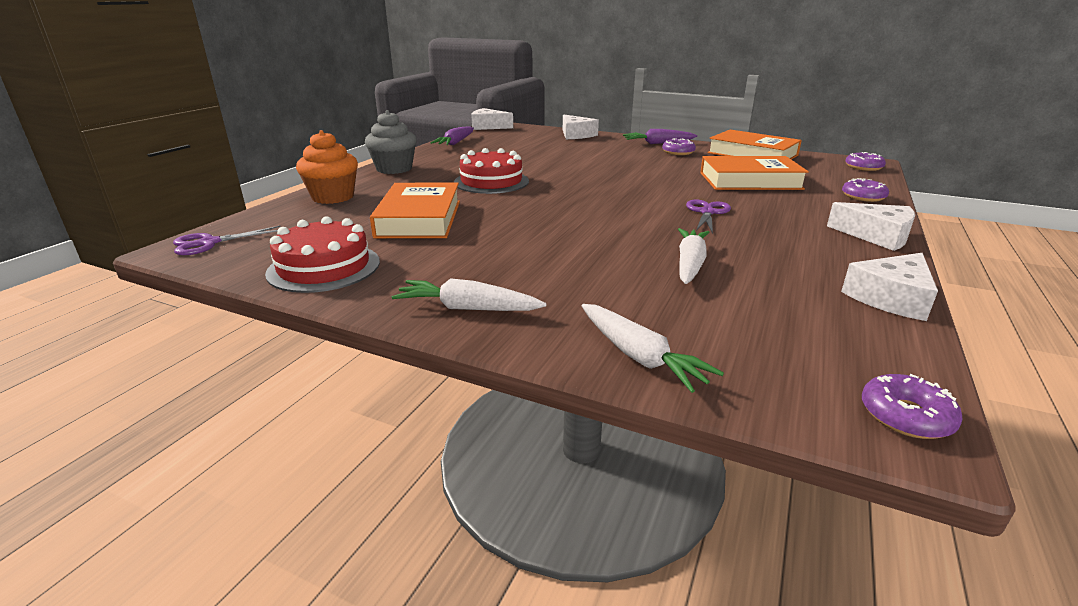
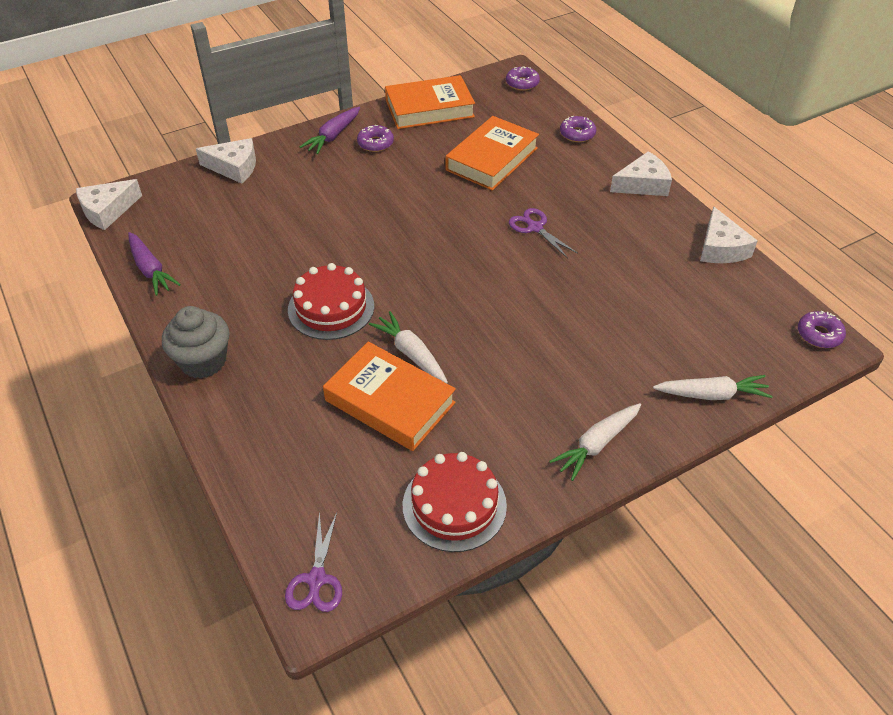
camera: 55 degrees left, 20 degrees up
(333, 197) = (258, 444): orange cupcake -> none
(690, 264) = (614, 297): white carrot -> white carrot (411, 353)

